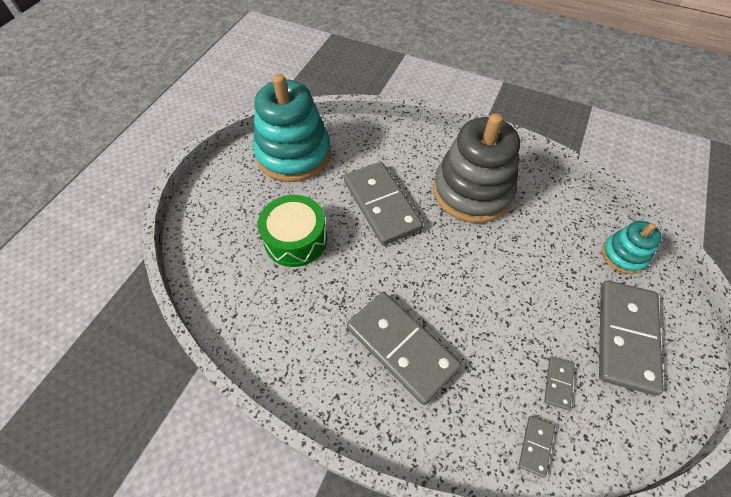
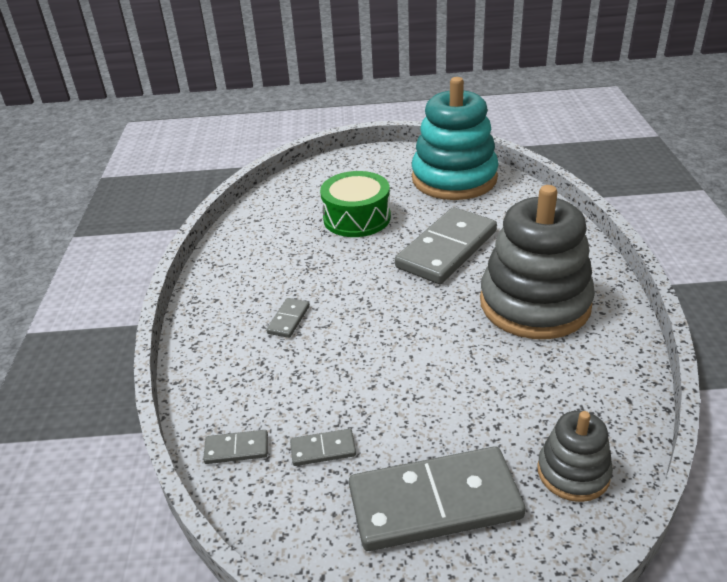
camera: 65 degrees right, 20 degrees down
(401, 347) = (288, 319): grey domino -> grey domino, size x0.43
(623, 255) = (573, 472): turquoise stacking toy -> grey stacking toy

